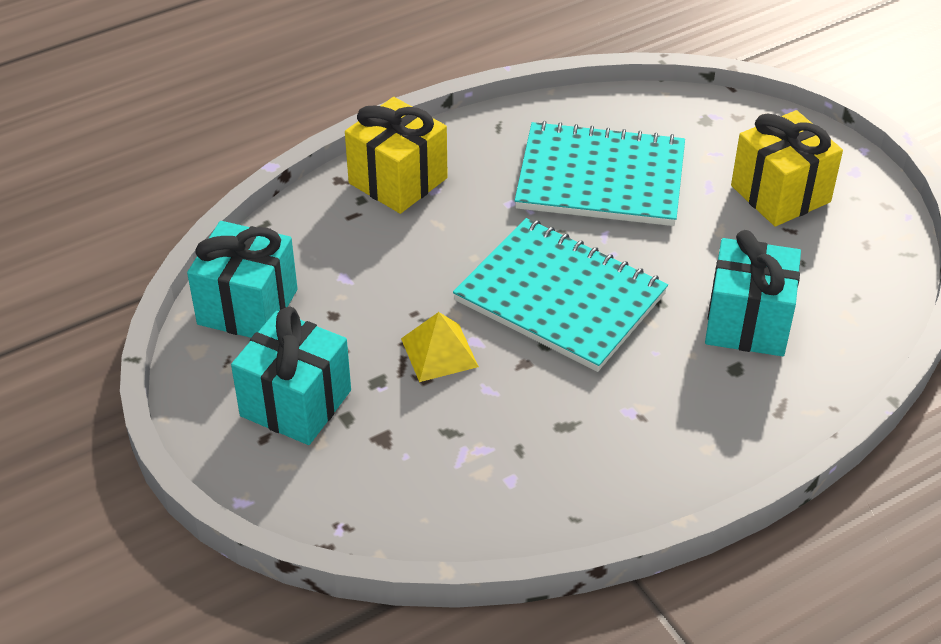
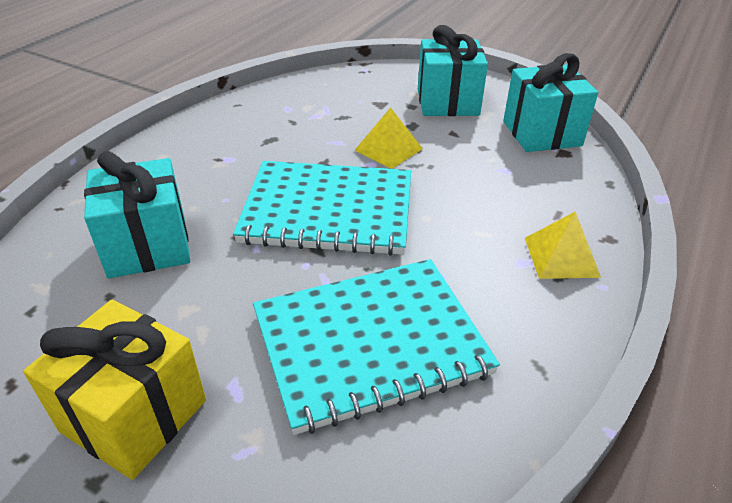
camera: 150 degrees right, 5 degrees down
(398, 181) = (561, 257): yellow gift -> yellow pyramid

